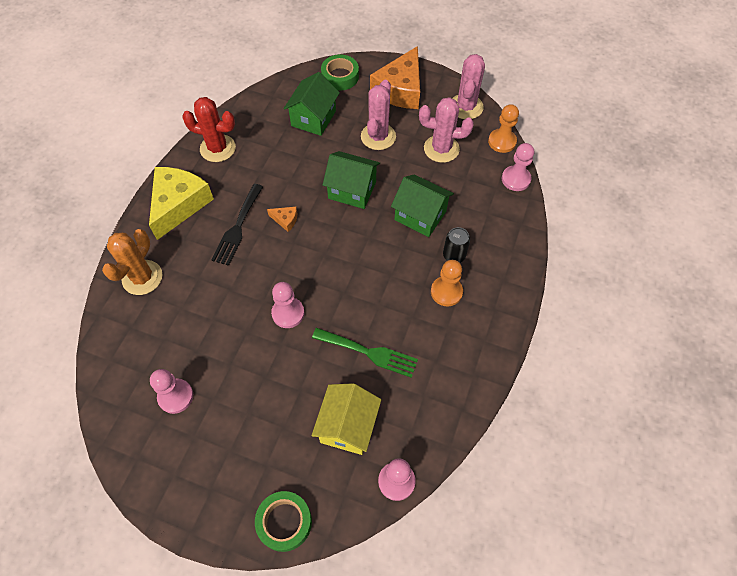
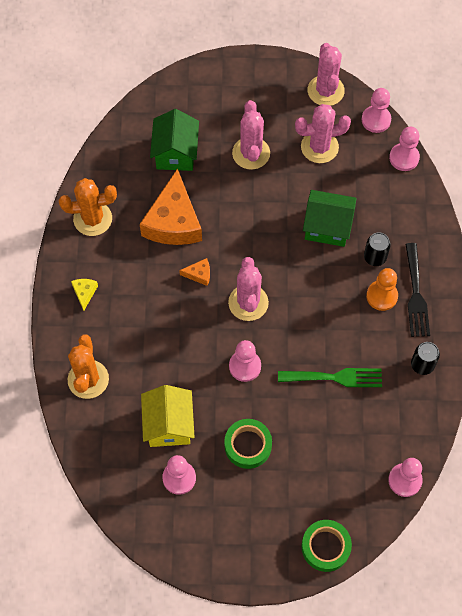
camera: 20 degrees left, 5 degrees up
(179, 204) = (84, 293): yellow cheese -> yellow cheese, size x0.41
(218, 148) = (92, 219): red cactus -> orange cactus
(237, 228) = (156, 298): black fork -> black fork (416, 295)
(318, 258) = (248, 303): none -> pink cactus
(340, 76) = (181, 94): green tape -> green tape (248, 445)
(347, 426) = (344, 449): yellow house -> yellow house (169, 425)
(352, 190) = (250, 221): green house -> none
(400, 89) = (251, 91): orange cheese -> orange cheese (173, 221)
(461, 369) = (422, 364): none -> black can
(502, 141) = (376, 120): orange pawn -> pink pawn

